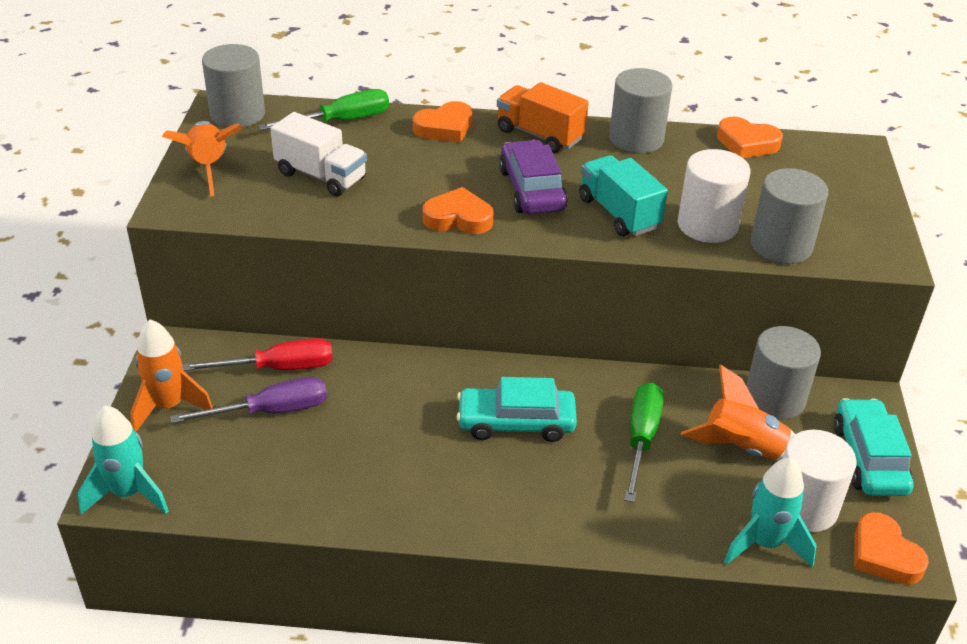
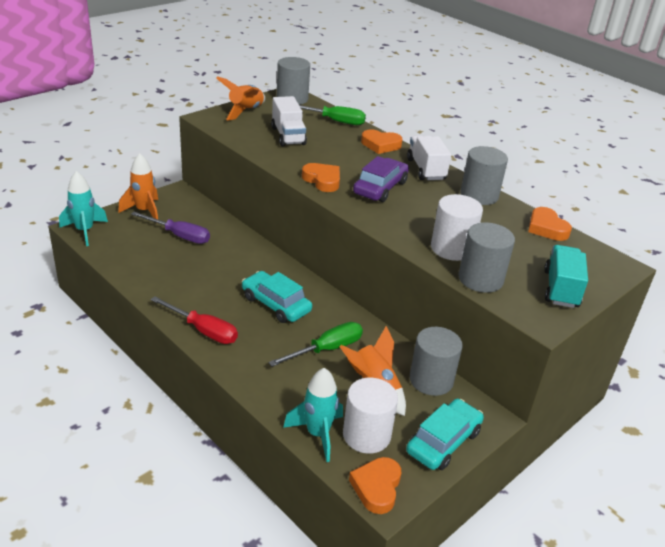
camera: 40 degrees right, 5 degrees down
(278, 368) = (207, 222): red screwdriver -> red screwdriver (203, 330)
(539, 135) = (426, 169): orange truck -> white truck
(619, 213) = (409, 219): turquoise truck -> turquoise truck (561, 289)

